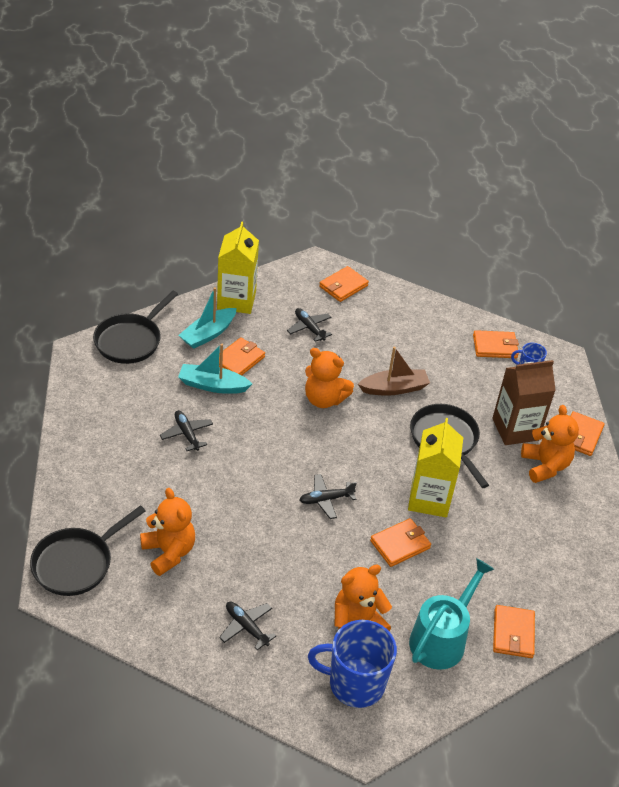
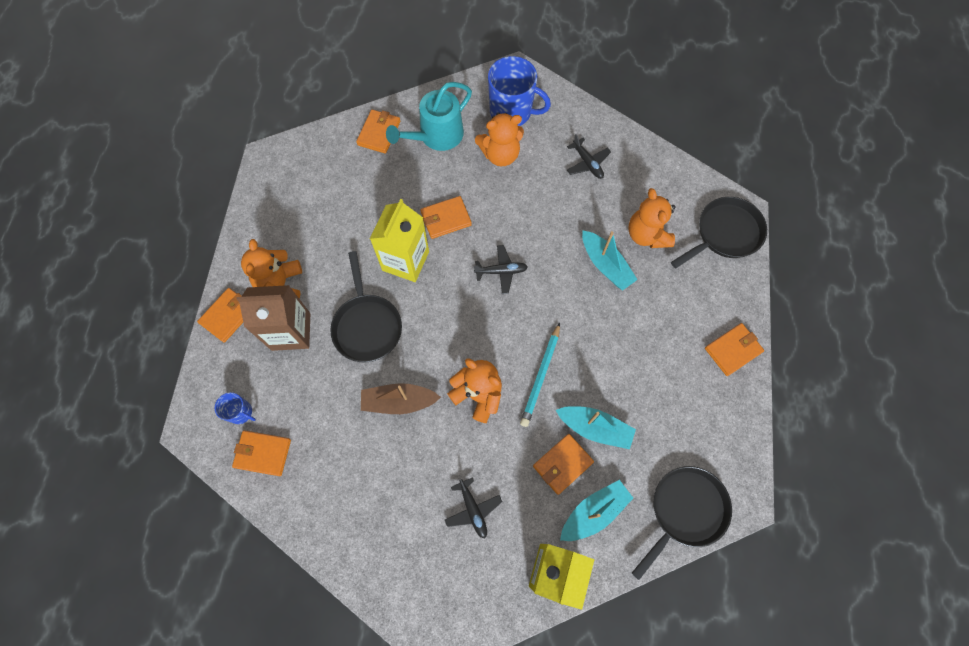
camera: 165 degrees left, 25 degrees up
(187, 434) = (625, 364): black plane -> none
(214, 517) = (605, 265): none -> turquoise boat
(268, 417) = (541, 376): none -> turquoise pencil
(343, 286) = (414, 585): orange wallet -> orange wallet (732, 350)

